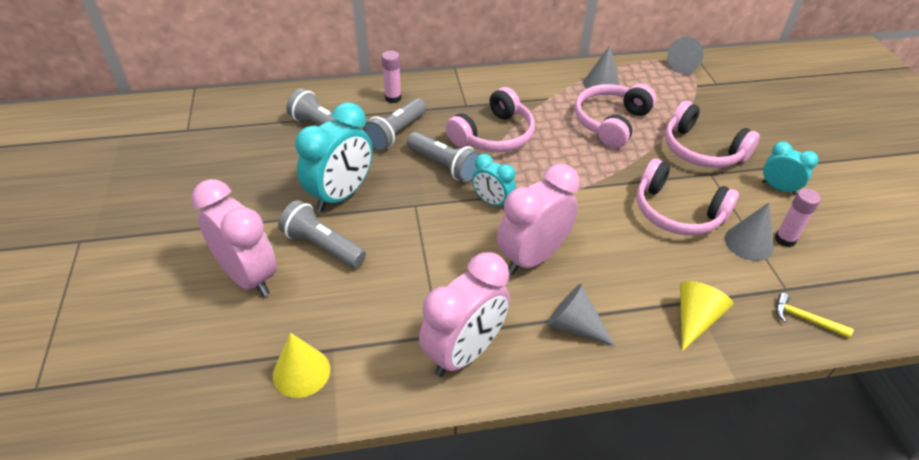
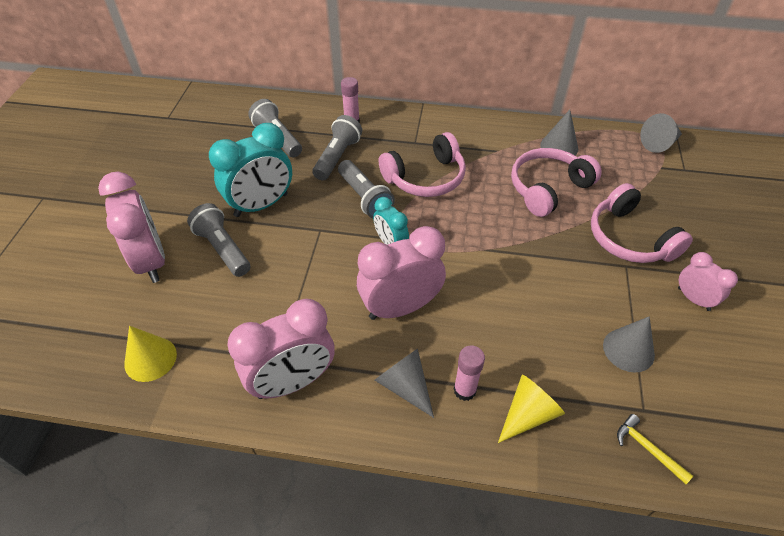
camera: 20 degrees right, 5 degrees up
(396, 133) = (337, 157): grey flashlight -> grey flashlight turned 150 degrees clockwise
(677, 212) = (568, 298): pink headphones -> none
(778, 188) = (693, 299): turquoise clock -> pink clock
(785, 239) = (671, 357): pink glue stick -> pink glue stick (464, 390)

